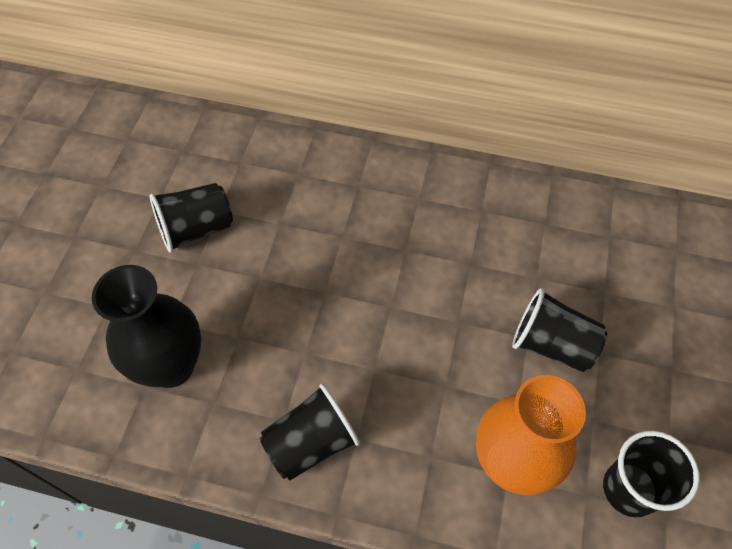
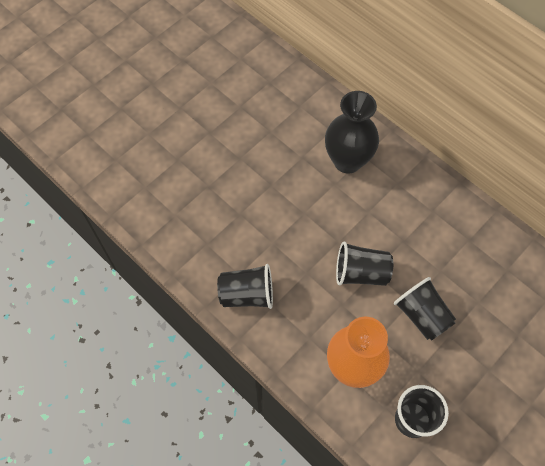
camera: 30 degrees right, 5 degrees up
(171, 366) = (195, 211): black vase -> black vase (347, 161)
(196, 229) = (250, 137): black cup -> black cup (361, 273)

